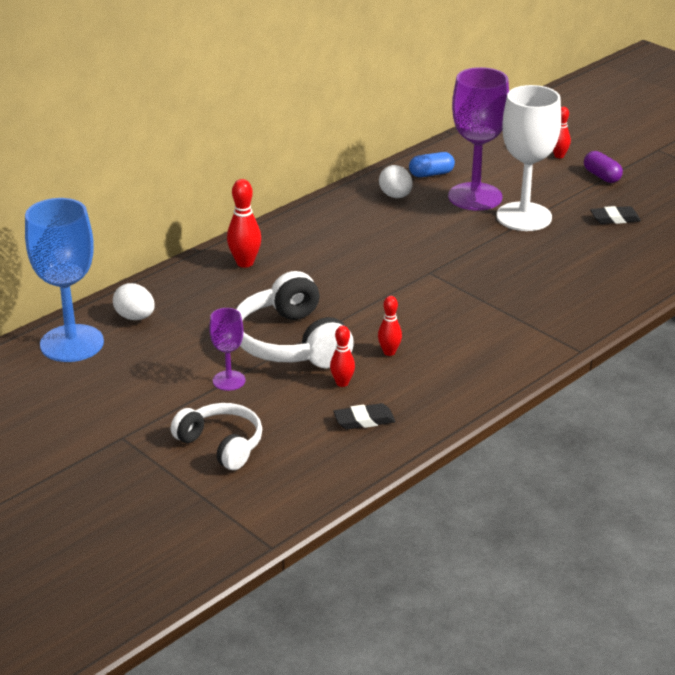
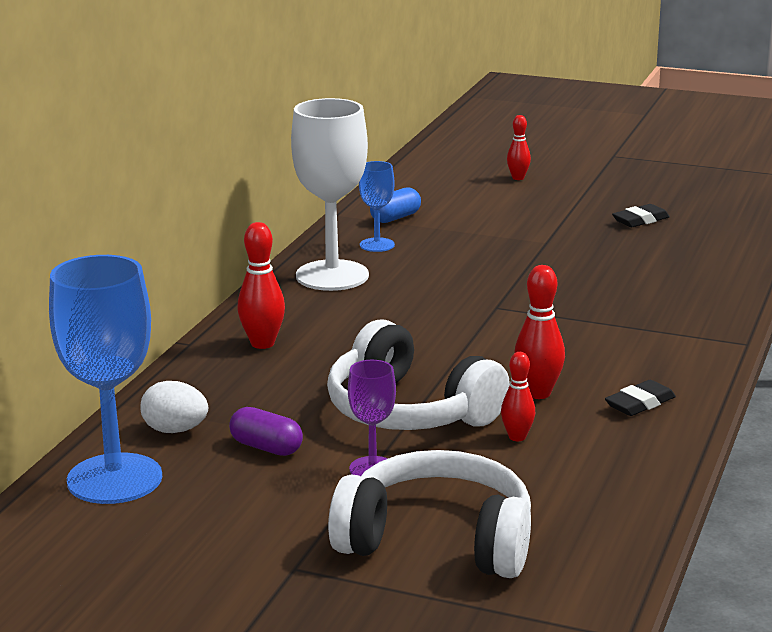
camera: 25 degrees left, 10 degrees down
(221, 444) = (438, 540): white headphones -> white headphones, size x1.56
(364, 420) = (586, 469): black eraser -> black eraser (640, 403)
(389, 352) = (538, 393): red bowling pin -> red bowling pin, size x1.55
(395, 196) = (377, 245): white egg -> blue goblet
(475, 197) = (468, 229): purple goblet -> none
(524, 217) = (543, 236): white goblet -> white goblet (332, 276)
(602, 176) = (583, 187): purple capsule -> purple capsule (266, 447)

